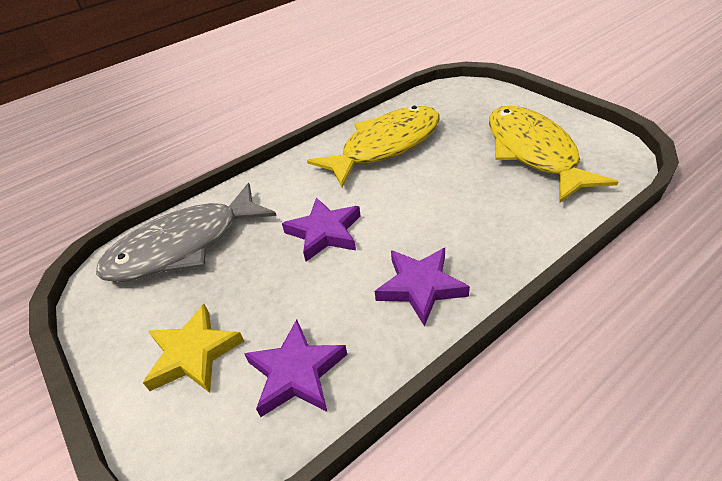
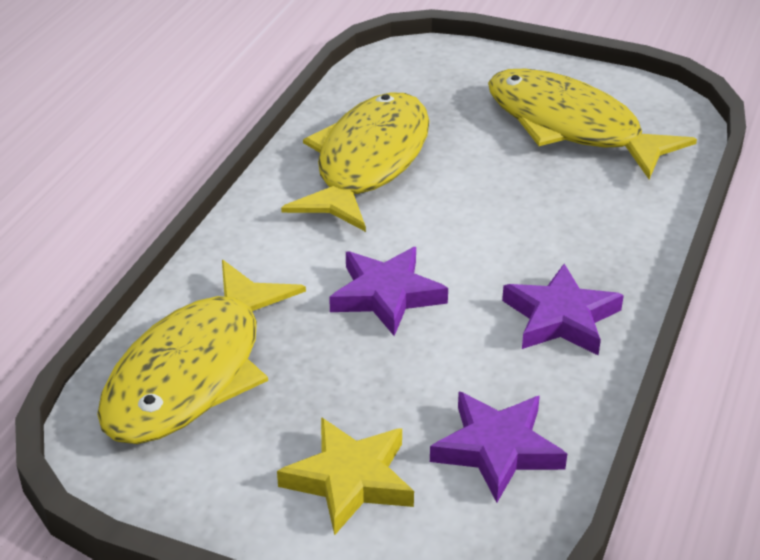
camera: 35 degrees left, 5 degrees down
(183, 246) = (192, 372): grey fish -> yellow fish

